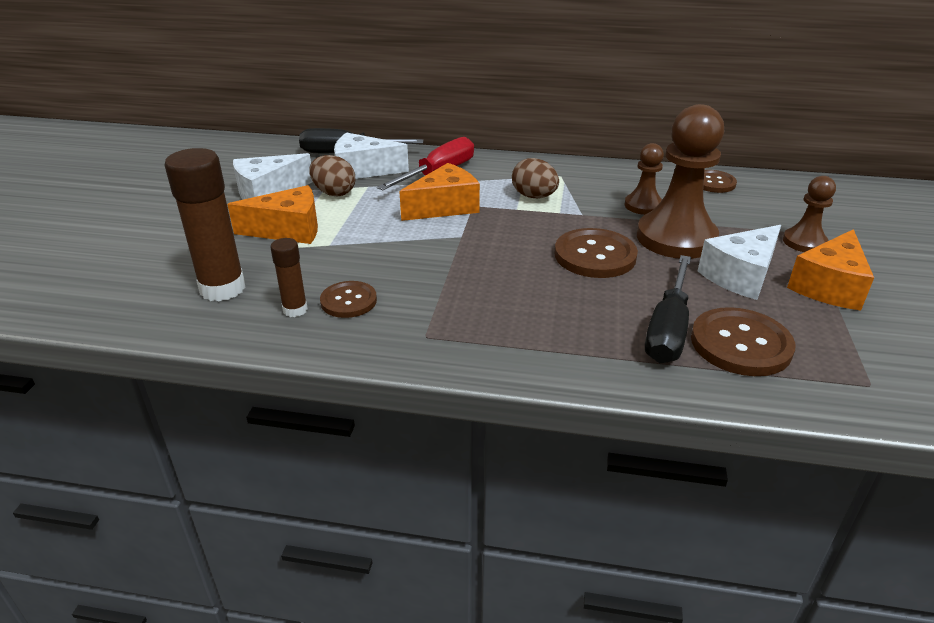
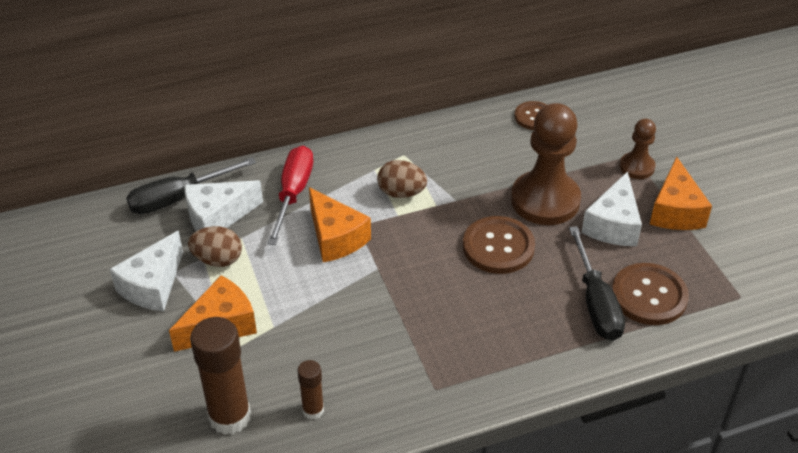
camera: 30 degrees left, 10 degrees up
(348, 301) = (347, 381): brown button -> none
(445, 207) = (335, 237): orange cheese -> orange cheese turned 120 degrees clockwise
(643, 206) = (497, 169): brown pawn -> none

